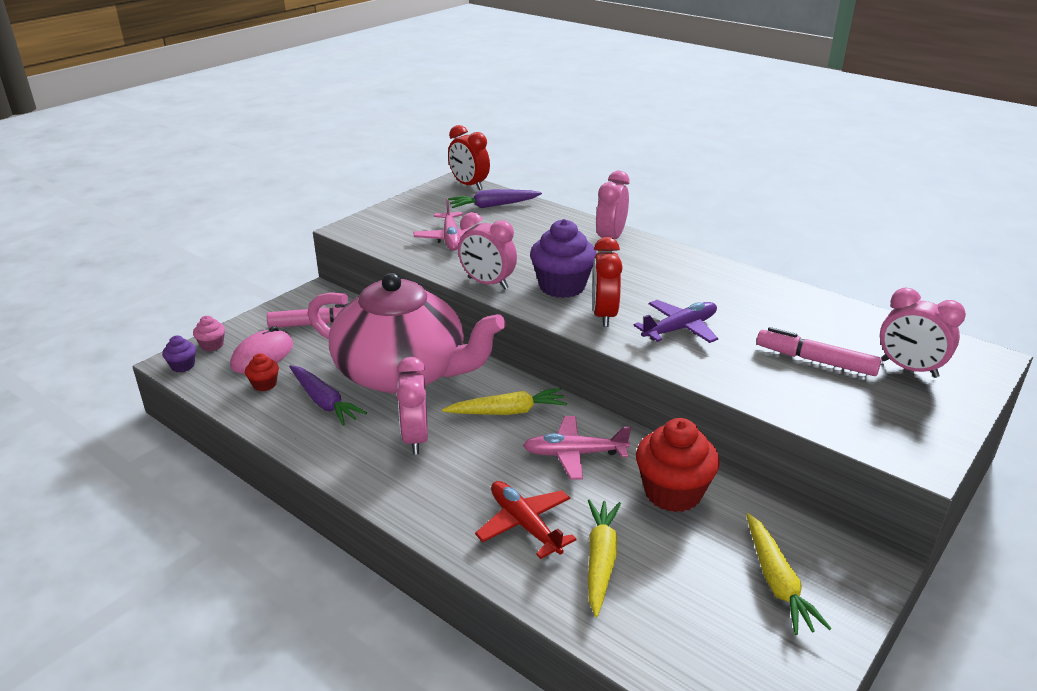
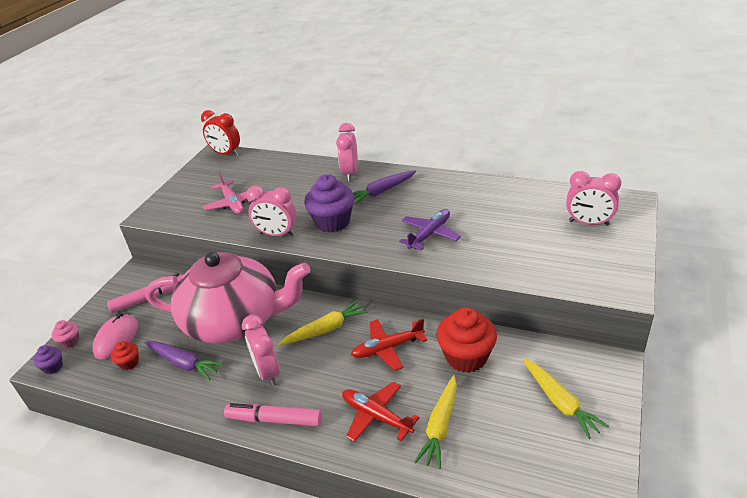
camera: 15 degrees left, 5 degrees up
(493, 206) = (252, 167): purple carrot -> purple carrot (381, 191)
(574, 454) = (387, 348): pink plane -> red plane
(600, 560) = (440, 426): yellow carrot -> yellow carrot turned 150 degrees counterclockwise
(604, 315) = (373, 238): red clock -> none
(816, 361) = (529, 234): pink marker -> pink marker (274, 420)

